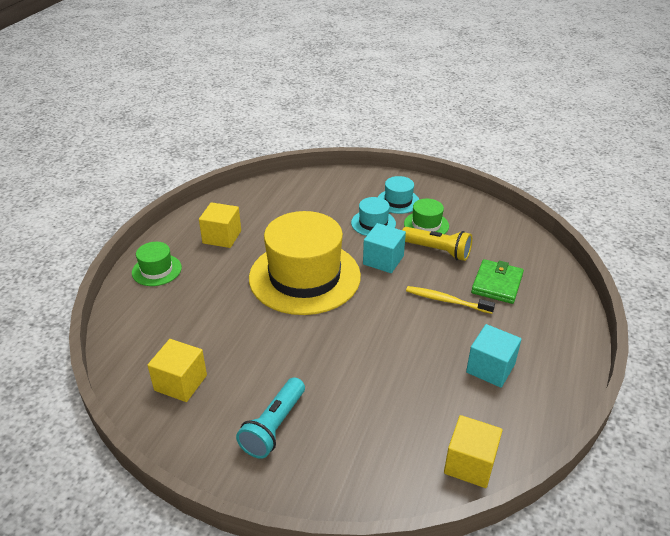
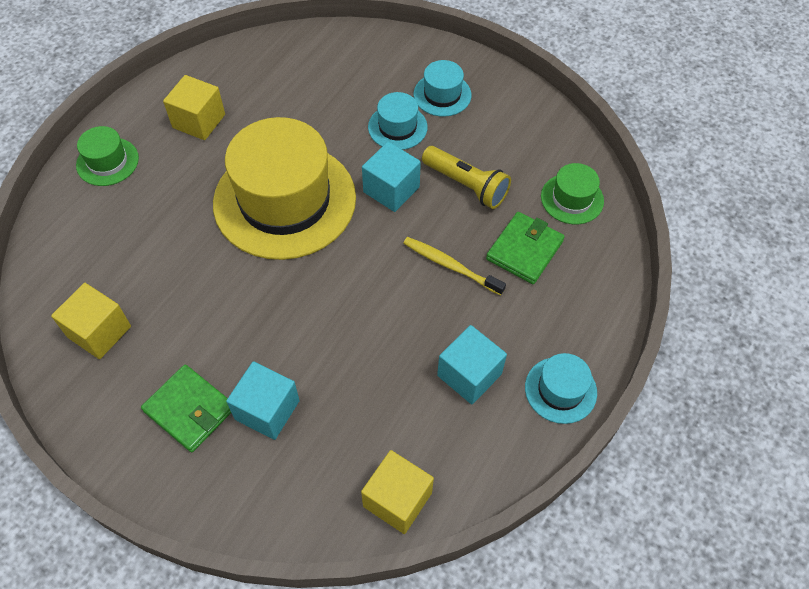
camera: 10 degrees right, 20 degrees up
(274, 427) = (189, 410): turquoise flashlight -> green wallet
(339, 416) = (267, 410): none -> turquoise cube
(426, 225) = (466, 140): green hat -> green hat (572, 199)
(564, 368) = (560, 390): none -> turquoise hat

